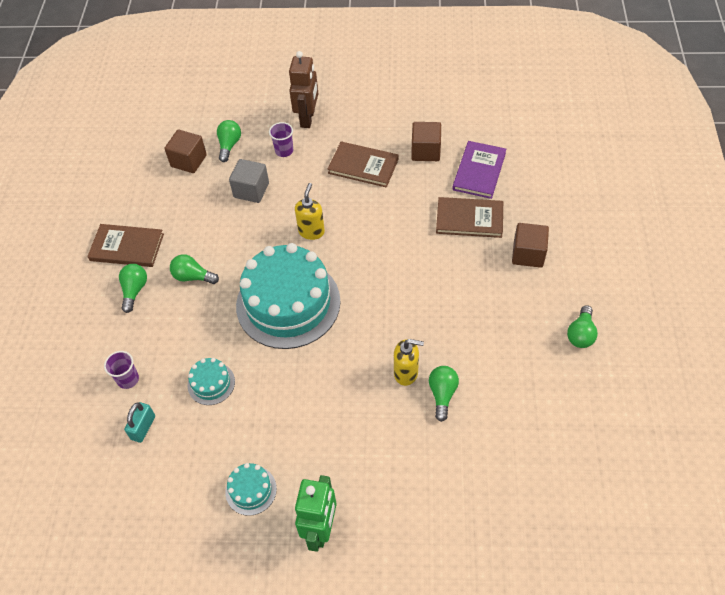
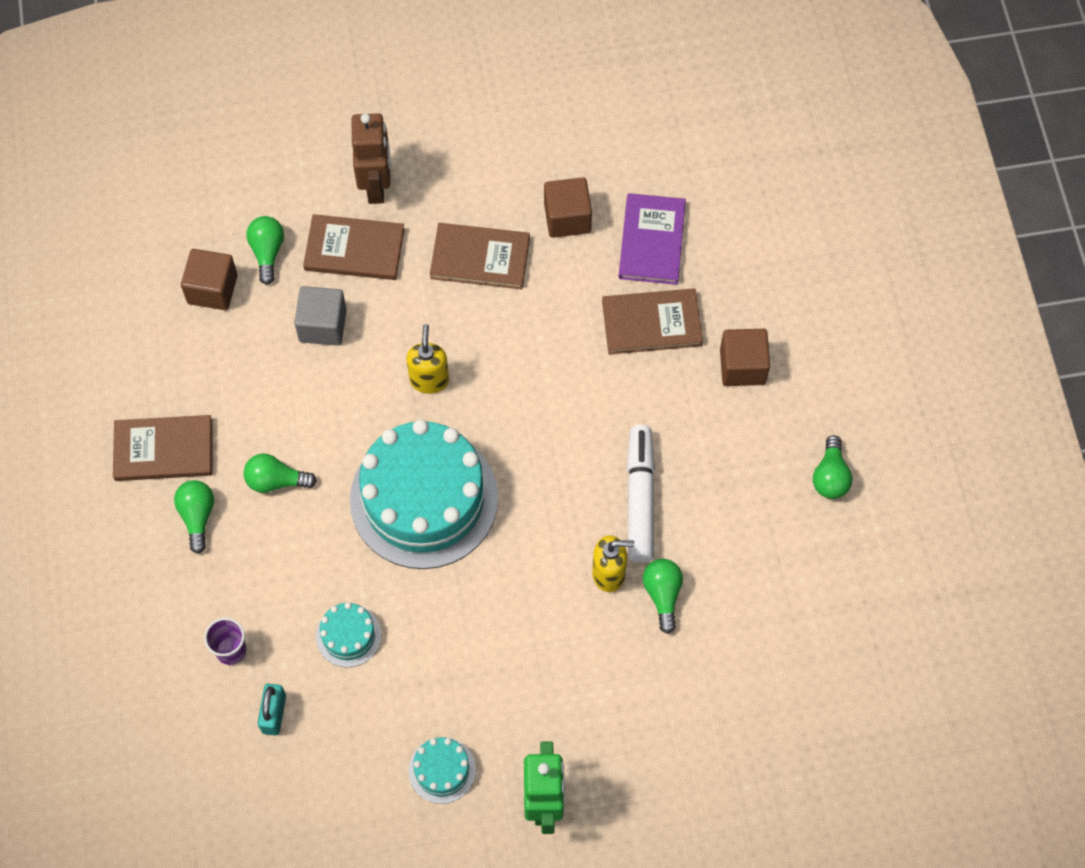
camera: 15 degrees left, 10 degrees up
(284, 151) = (354, 249): purple cup -> brown book
(439, 326) = (640, 498): none -> white marker

